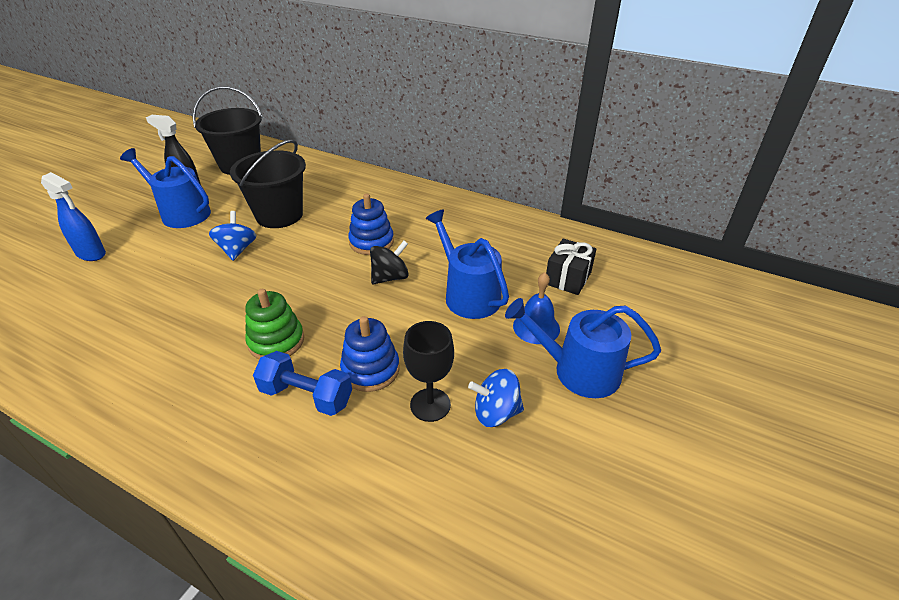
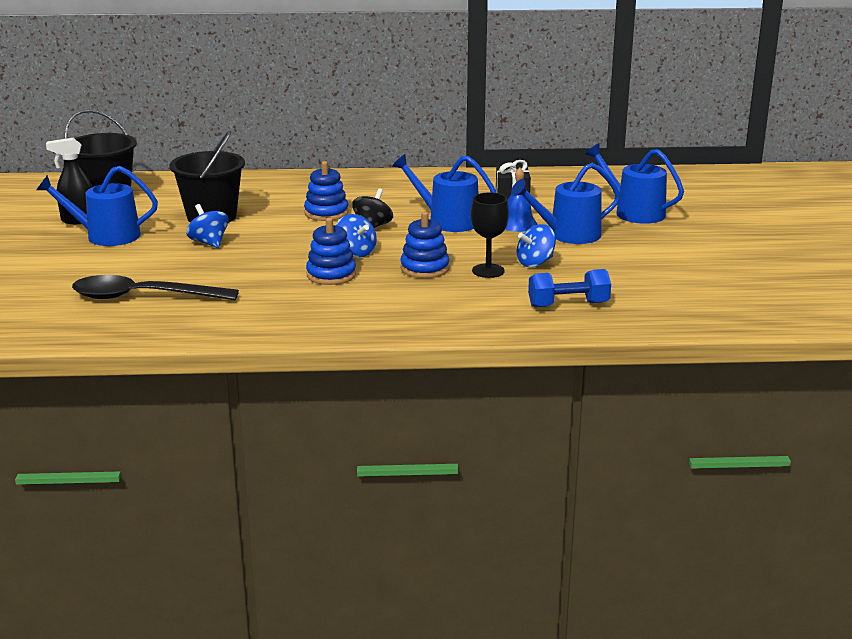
camera: 30 degrees left, 15 degrees down
(91, 254) = (65, 276): blue spray bottle -> none
(101, 307) = (143, 297): none -> black spoon
(276, 341) = (331, 275): green stacking toy -> blue stacking toy
(306, 396) = (395, 289): blue dumbbell -> blue dumbbell (568, 304)
(334, 313) = (355, 252): none -> blue spinning top
(692, 357) = (634, 212): none -> blue watering can

